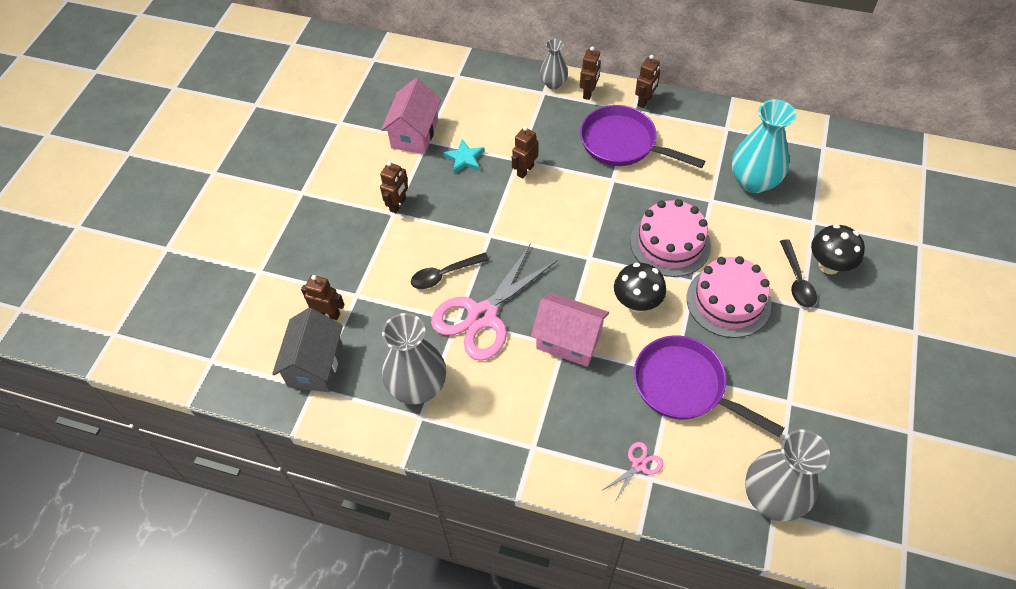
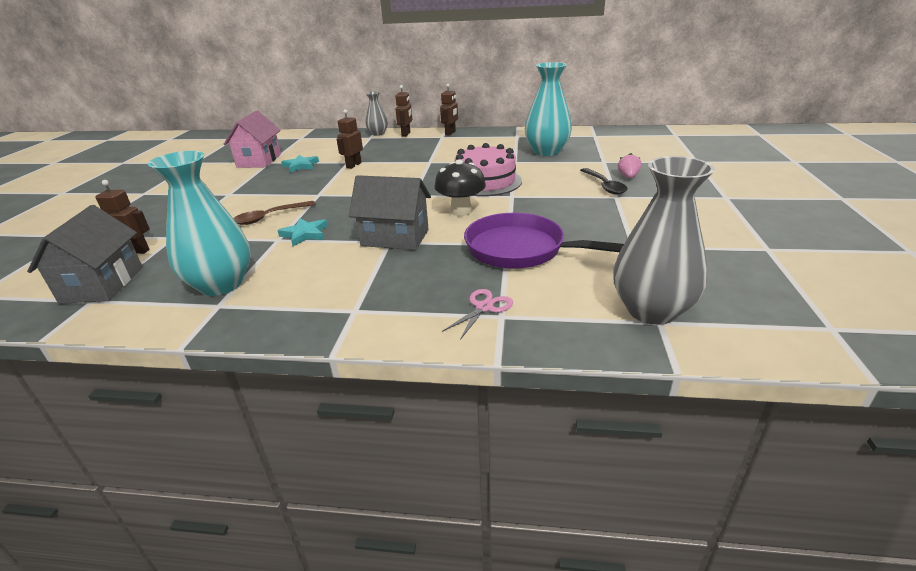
camera: 10 degrees left, 25 degrees down
(398, 205) = (234, 190): brown robot -> none
(417, 386) = (221, 284): grey vase -> turquoise vase
(444, 274) = (270, 217): black spoon -> brown spoon
(482, 315) = (305, 234): pink scissors -> turquoise star
(569, 340) = (395, 238): pink house -> grey house
(623, 144) = (436, 148): purple pan -> none
(728, 301) = (547, 201): pink cake -> none
(829, 265) = (628, 177): black mushroom -> pink strawberry

